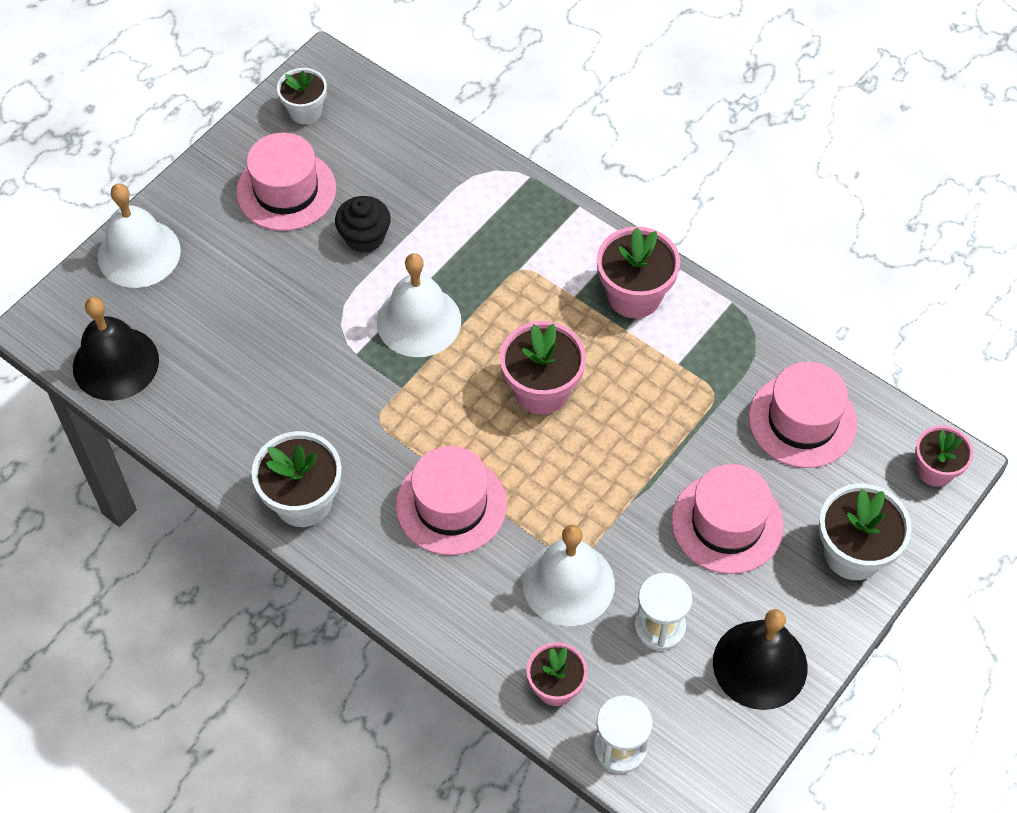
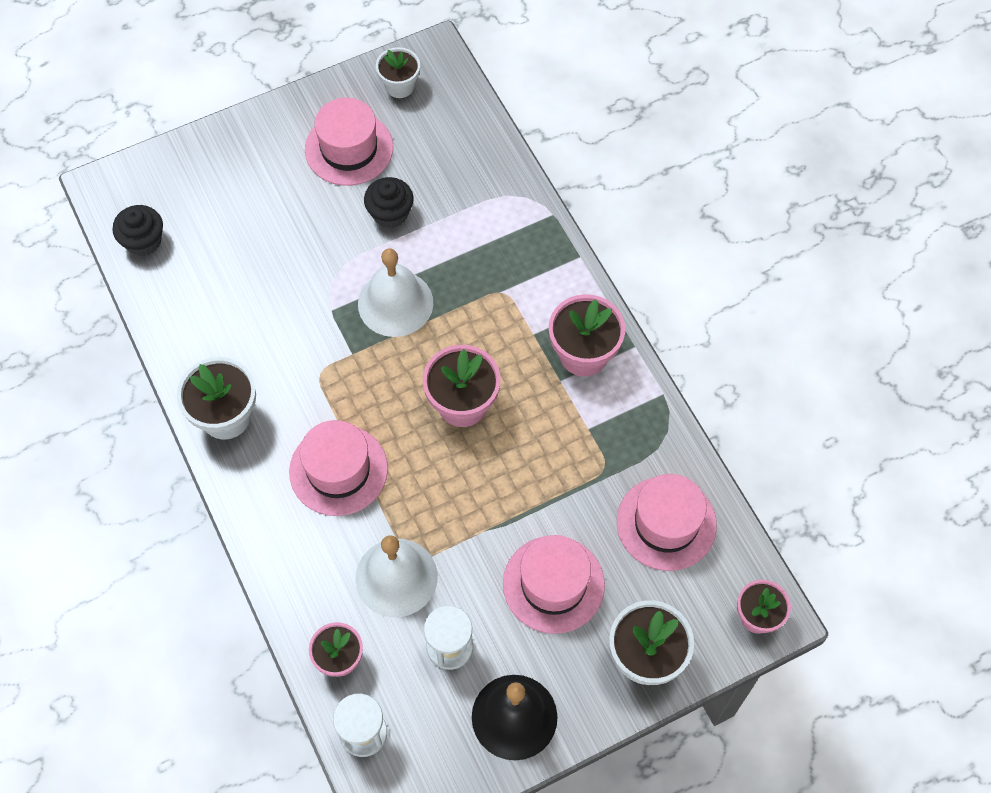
camera: 25 degrees right, 5 degrees up
(115, 363) = (143, 241): black bell -> black cupcake
(139, 253) = (207, 156): white bell -> none

